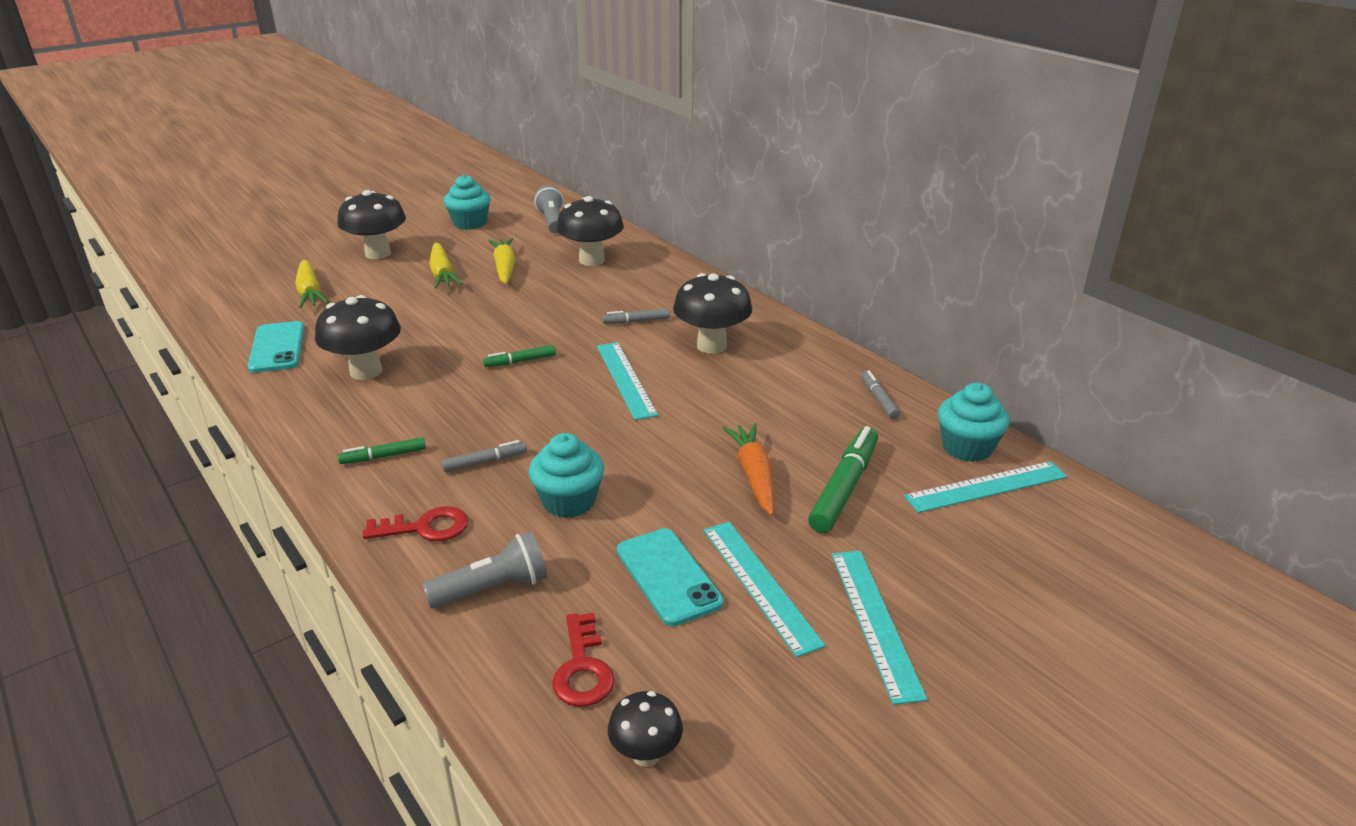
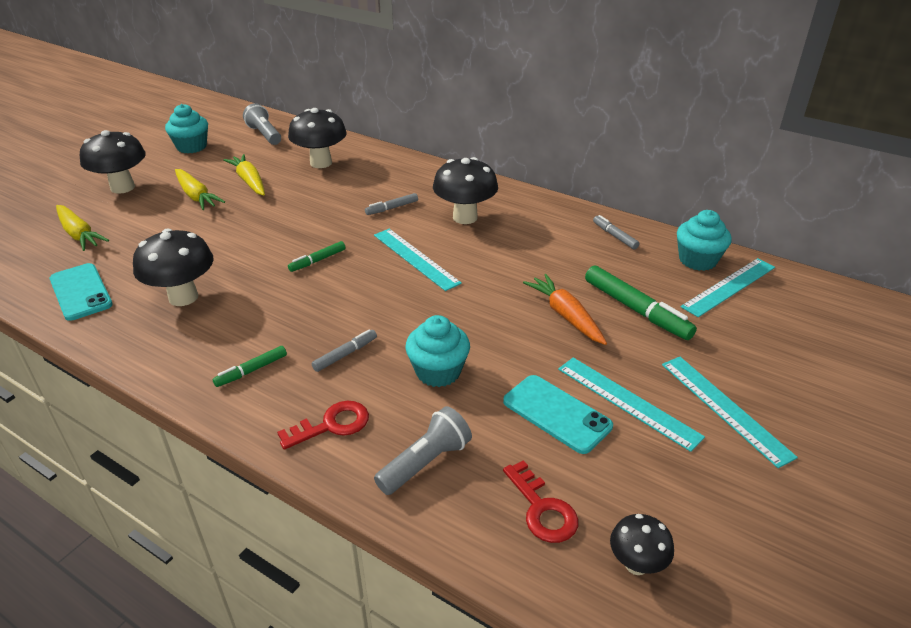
camera: 20 degrees left, 5 degrees up
(844, 487) = (636, 310): green marker -> green marker turned 135 degrees clockwise

